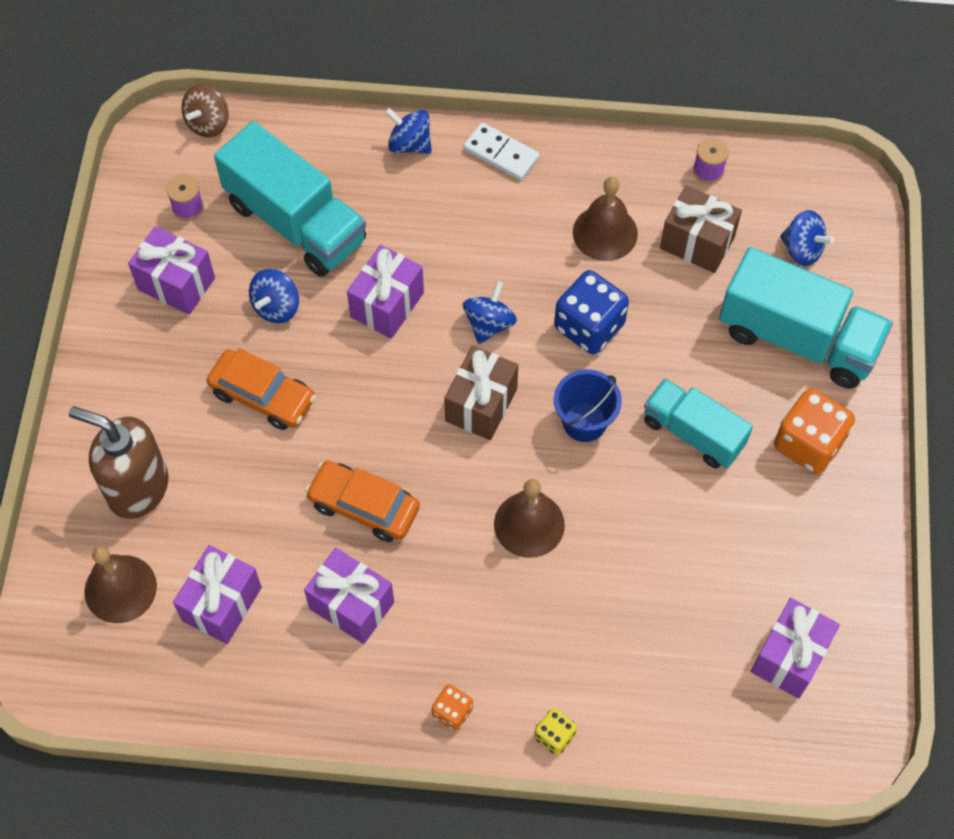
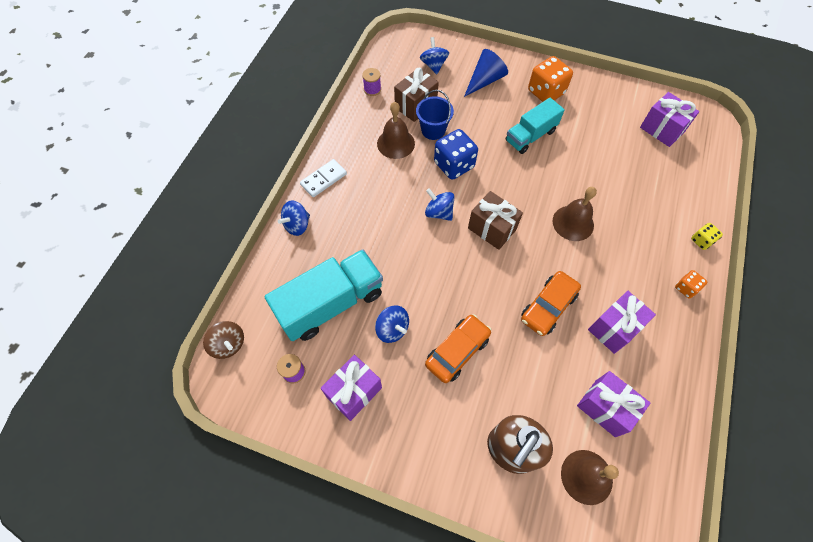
camera: 75 degrees left, 0 degrees up
(387, 304) = (410, 263): purple gift -> none
(584, 422) = (514, 182): blue bucket -> blue bucket (433, 130)
(798, 338) = (485, 80): turquoise truck -> blue cone
(802, 249) = (433, 65): blue spinning top -> blue spinning top turned 60 degrees counterclockwise

